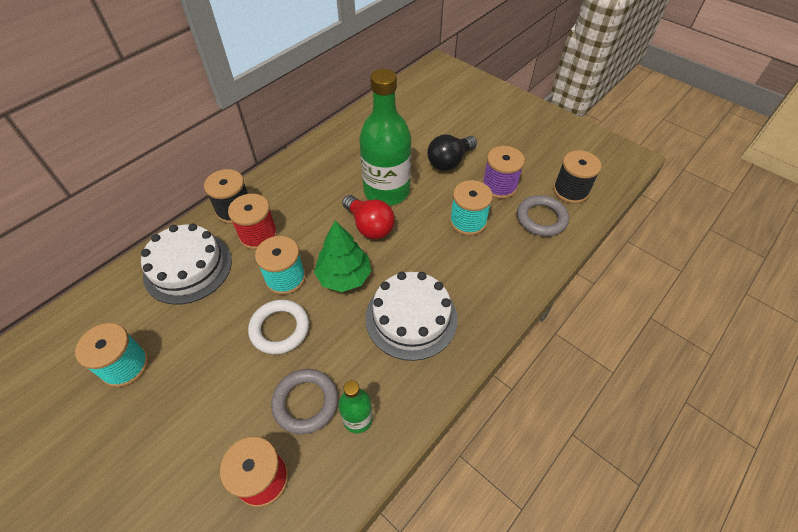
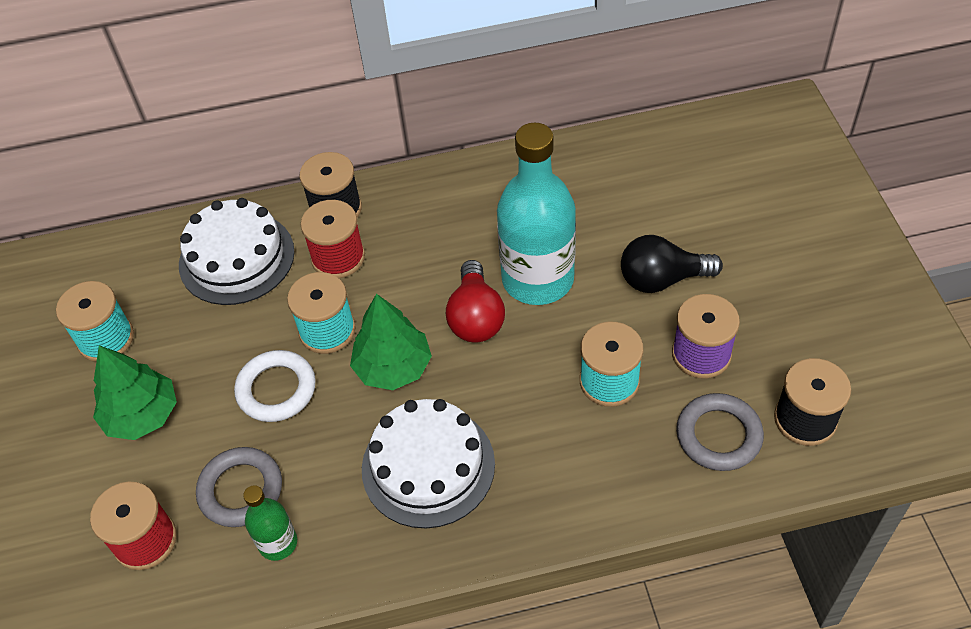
camera: 40 degrees right, 0 degrees up
(194, 398) = (142, 415): none -> green tree
(386, 191) = (537, 279): green bottle -> turquoise bottle

